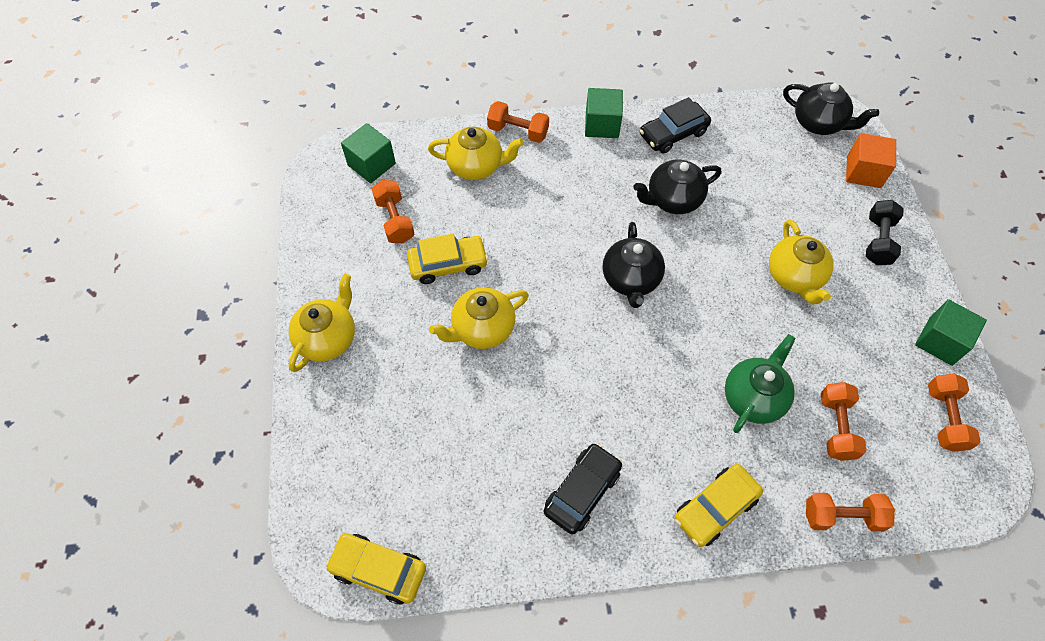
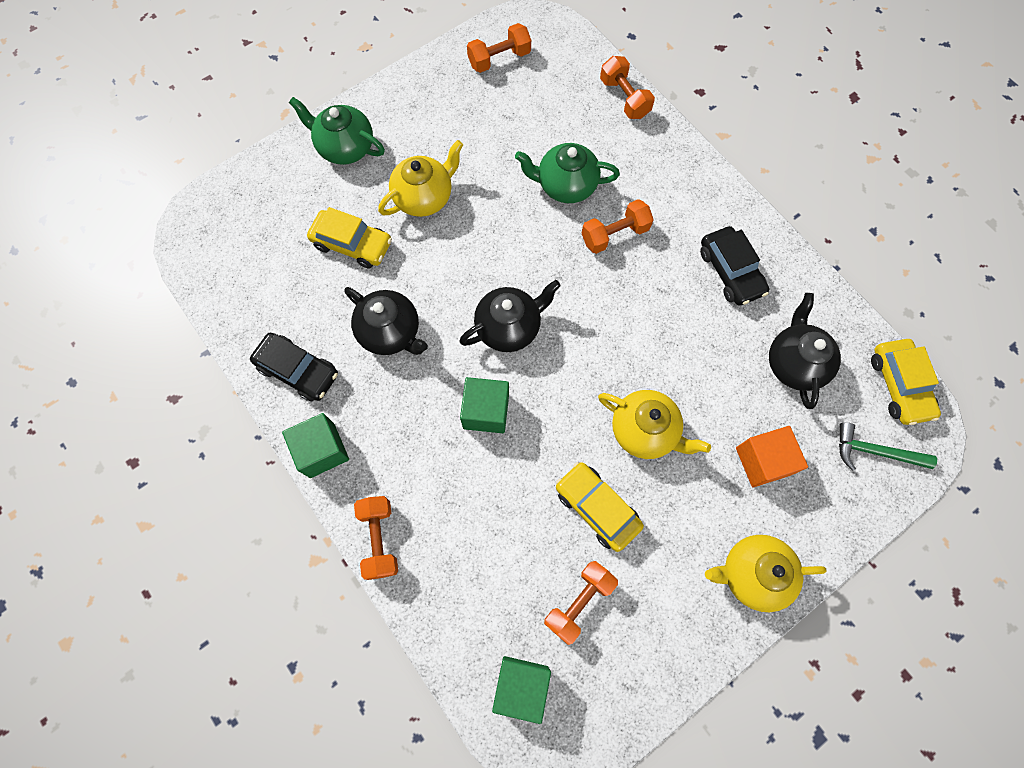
camera: 120 degrees left, 10 degrees up
(342, 499) = (874, 451): none -> green hammer
(476, 166) = (455, 556): yellow teapot -> none
(582, 491) = (730, 271): black car -> black car turned 120 degrees counterclockwise
(715, 508) = (676, 177): yellow car -> yellow car (352, 244)
(819, 123) = (214, 240): black teapot -> black teapot (794, 363)
(836, 427) = (554, 123): orange dumbbell -> orange dumbbell (614, 234)
(863, 172) = (263, 182): orange cube -> orange cube (762, 461)
(878, 241) = (345, 147): black dumbbell -> green teapot
(940, 341) = (428, 78): green cube -> green cube (486, 411)

